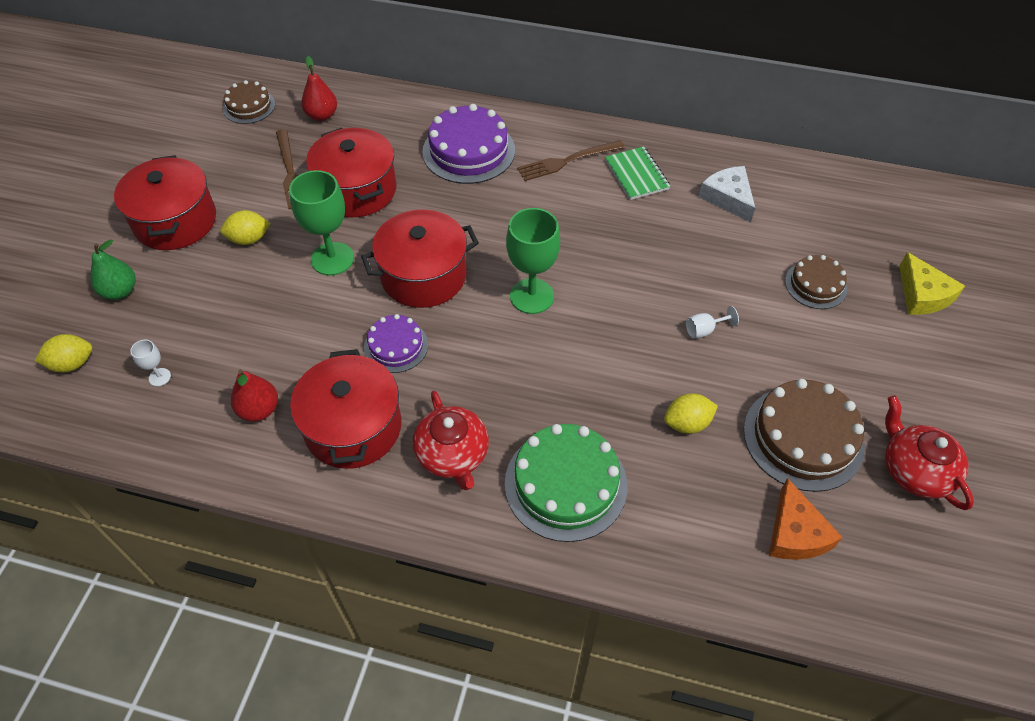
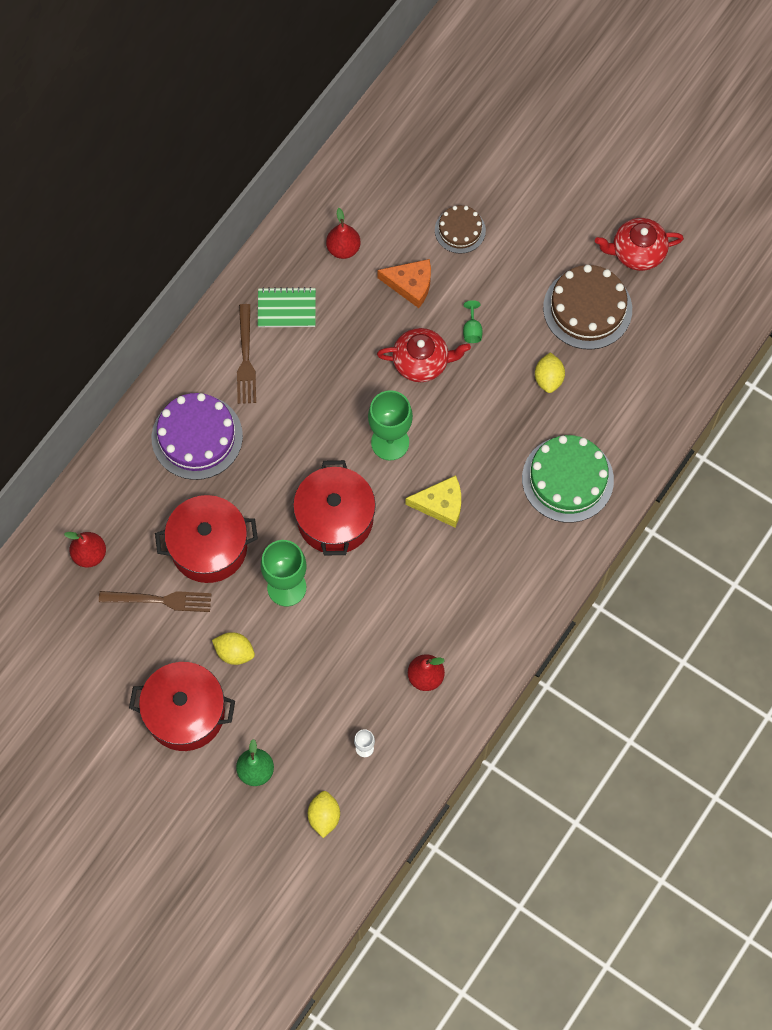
camera: 70 degrees left, 15 degrees up
(249, 106) = (45, 620): brown cake -> none
(249, 239) = (234, 652): yellow lemon -> yellow lemon turned 75 degrees counterclockwise
(353, 427) = (467, 611): red pot -> none
(396, 346) = (401, 560): purple cake -> none
(453, 455) = (517, 547): red teapot -> red teapot (421, 362)
(704, 330) = (472, 330): white goblet -> green goblet
(728, 198) = (343, 249): white cheese -> red pear
(795, 533) = (654, 350): orange cheese -> orange cheese (410, 285)
(922, 295) = (498, 161): yellow cheese -> yellow cheese (441, 504)

